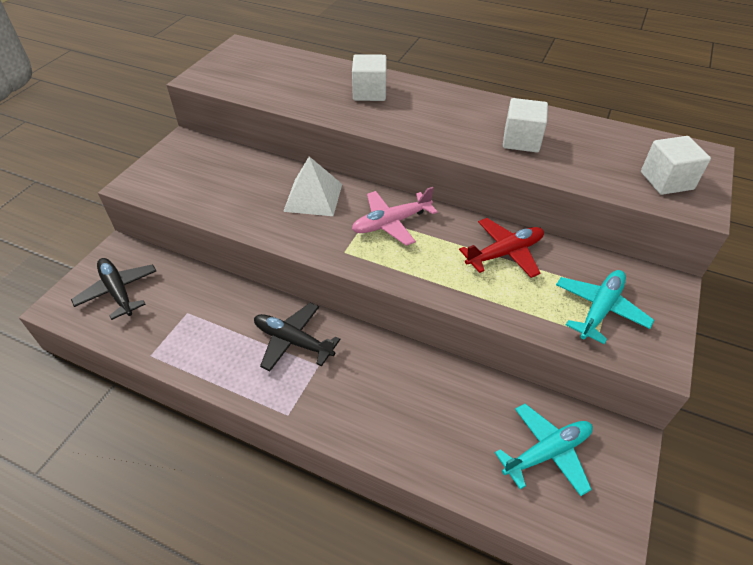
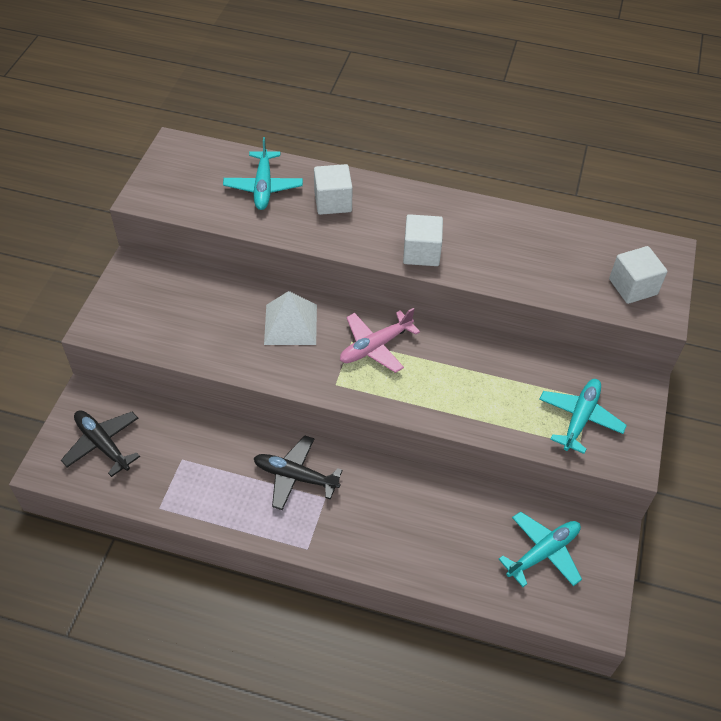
camera: 10 degrees left, 5 degrees up
(308, 78) = (263, 187): none -> turquoise plane
(505, 253) = (489, 369): red plane -> none
(521, 140) = (495, 251): white cube -> white cube (421, 252)

